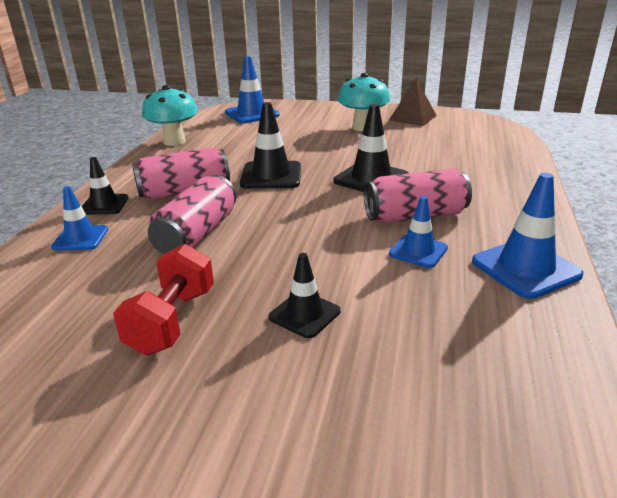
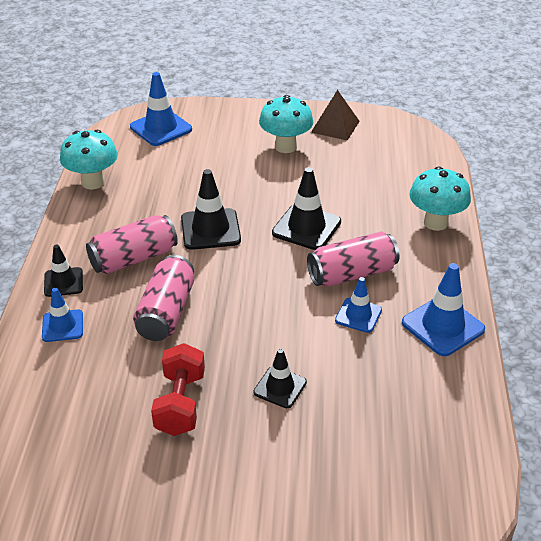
camera: 10 degrees left, 10 degrees up
(513, 182) = (435, 223): none -> turquoise mushroom

